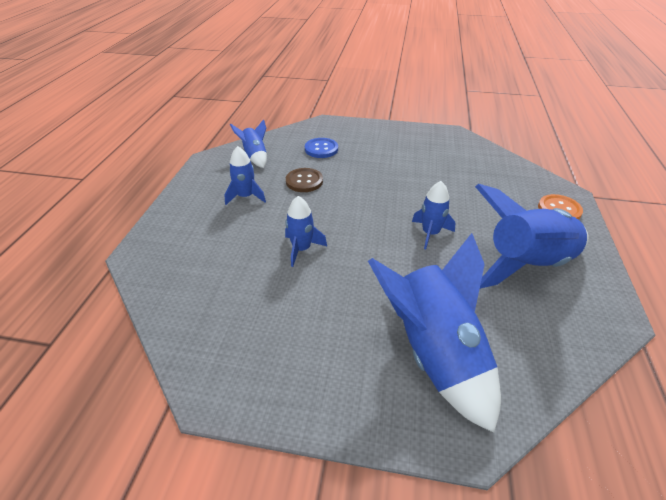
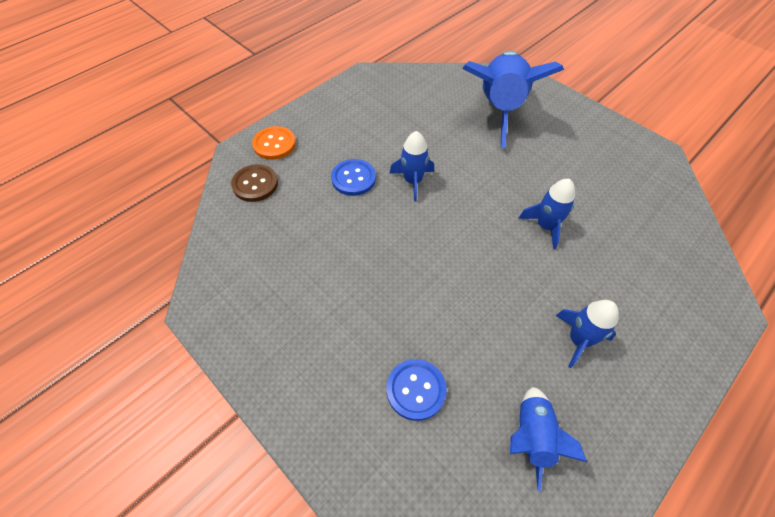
camera: 145 degrees left, 15 degrees up
(304, 181) = (487, 326): brown button -> brown button (255, 184)
(472, 215) = (353, 178): none -> blue button
(526, 264) = (371, 122): blue rocket -> none

